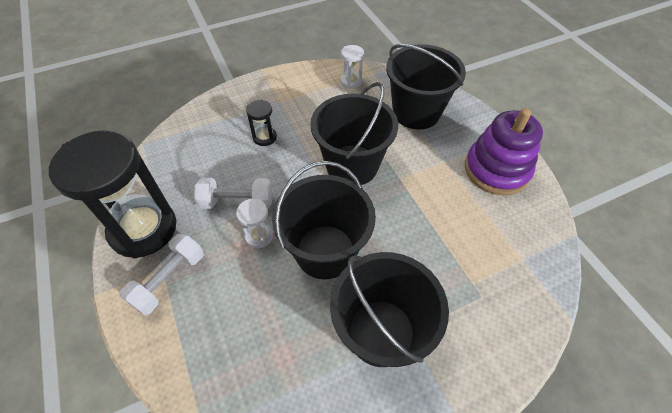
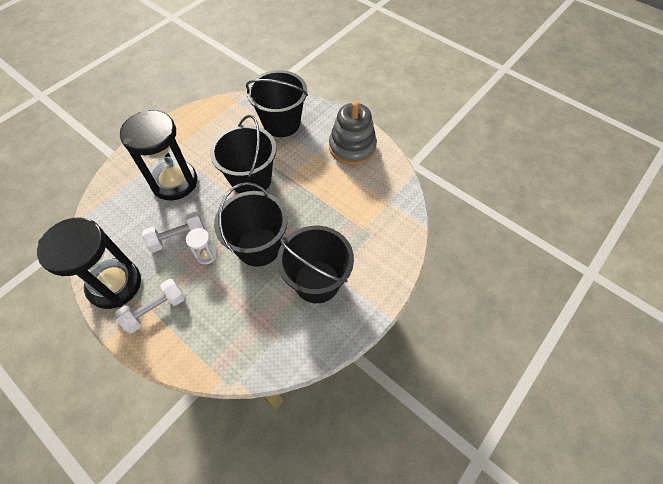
camera: 25 degrees left, 5 degrees up
(169, 280) = (155, 310): white dumbbell -> white dumbbell turned 45 degrees clockwise
(264, 137) = (174, 182): black hourglass -> black hourglass, size x2.35
(351, 81) = (222, 114): white hourglass -> none
(496, 170) = (352, 147): purple stacking toy -> grey stacking toy

